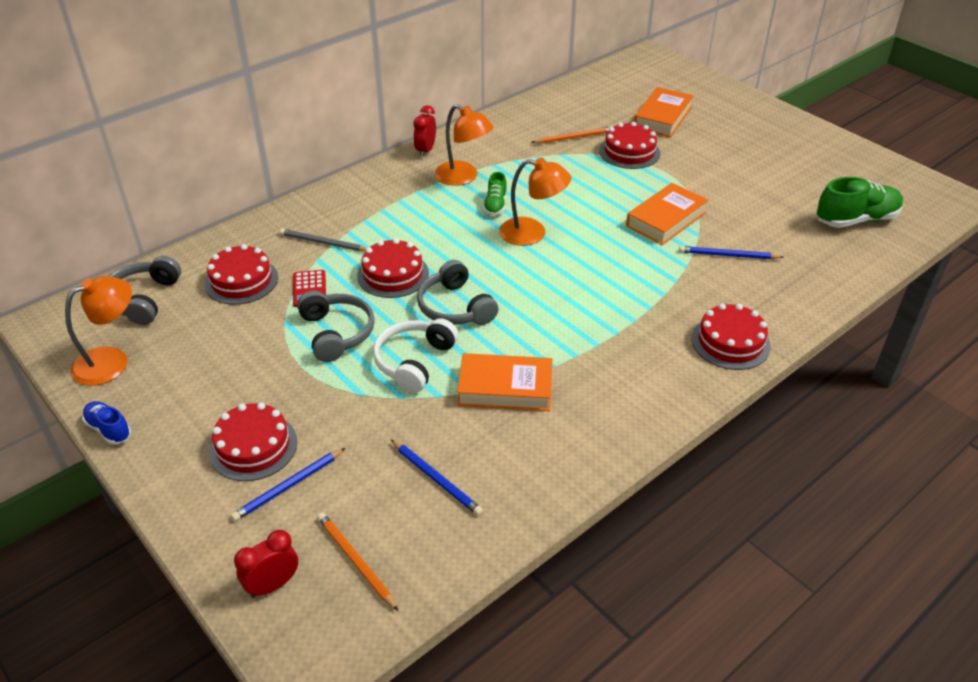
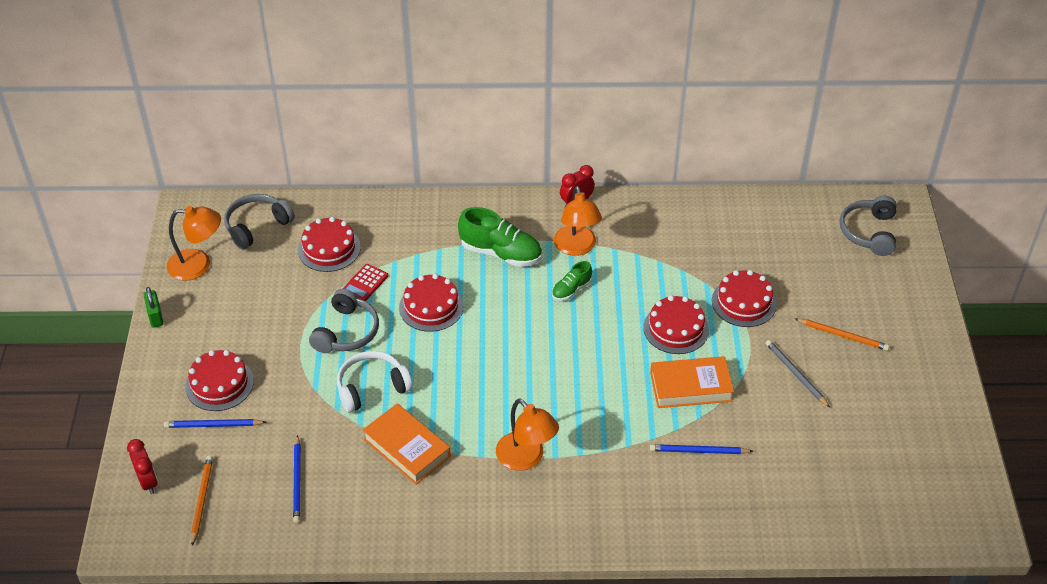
camera: 40 degrees right, 5 degrees up
(109, 429) = (155, 316): blue shoe -> green padlock
(272, 585) = (148, 482): red clock -> red clock turned 60 degrees clockwise
(324, 243) = (413, 249): grey pencil -> grey pencil (796, 374)
(455, 307) = (443, 362): grey headphones -> grey headphones (869, 232)
(532, 233) = (570, 333): orange lamp -> orange lamp (526, 458)
(574, 138) = (713, 259): orange pencil -> orange pencil (842, 335)
(662, 117) = (820, 283): orange book -> none
(728, 255) = (699, 451): blue pencil -> blue pencil turned 45 degrees counterclockwise
(730, 342) = (603, 522): red cake -> red cake (676, 328)
(856, 220) = (857, 491): green shoe -> green shoe (501, 253)

